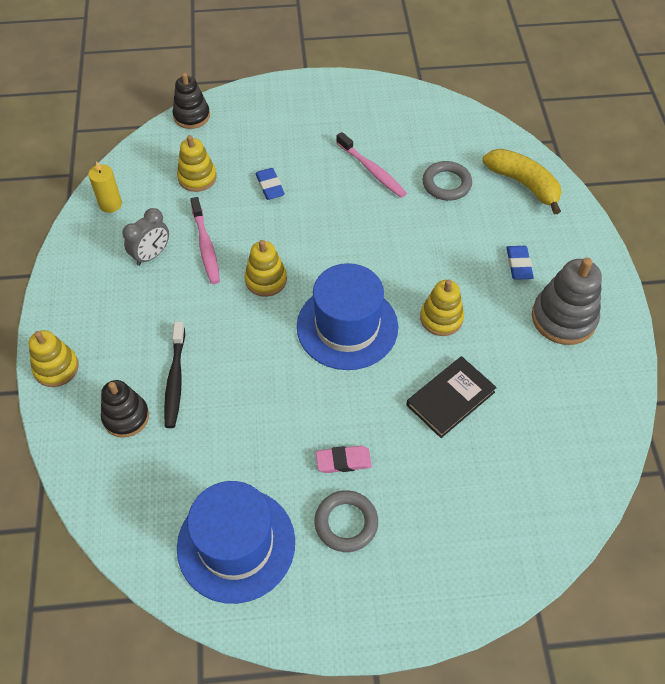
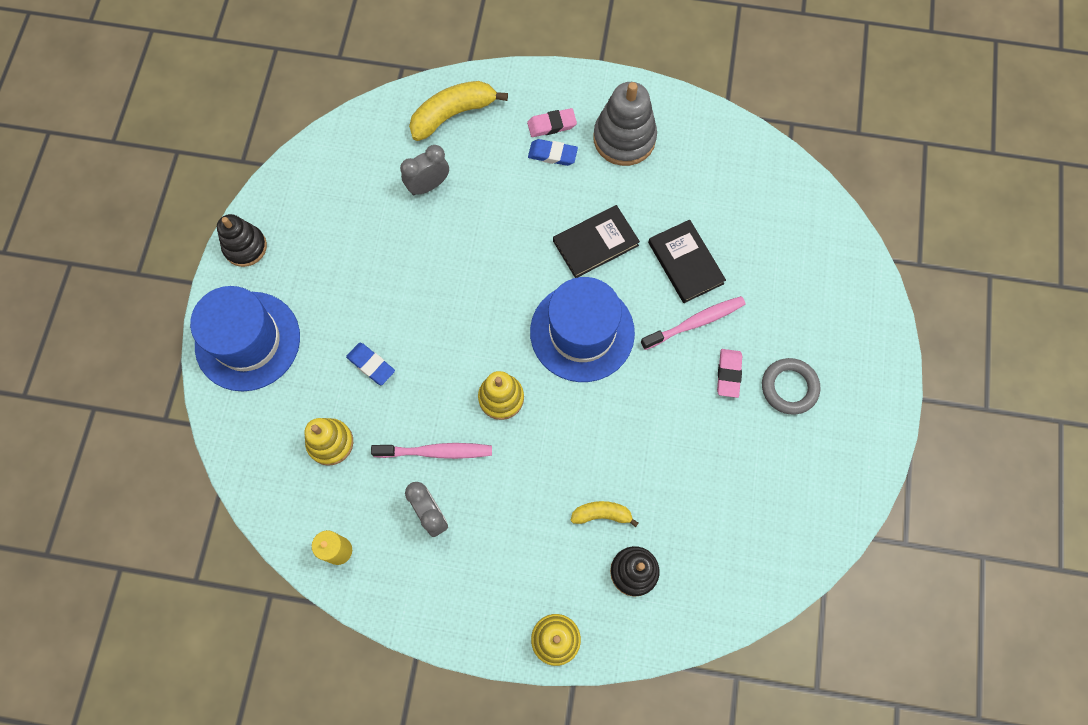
camera: 75 degrees left, 15 degrees up
(175, 380) = (602, 514): black toothbrush -> yellow banana
(191, 116) = (226, 431): black stacking toy -> black stacking toy (245, 247)
(236, 544) = (791, 488): blue hat -> blue hat (247, 341)
(270, 186) = (371, 365): blue eraser -> blue eraser turned 45 degrees clockwise
(372, 170) = (384, 253): pink toothbrush -> pink toothbrush (695, 322)
(441, 318) = (595, 243): yellow stacking toy -> black book
(446, 184) = (428, 185): grey ring -> grey clock
(549, 257) = (551, 125): none -> pink eraser

